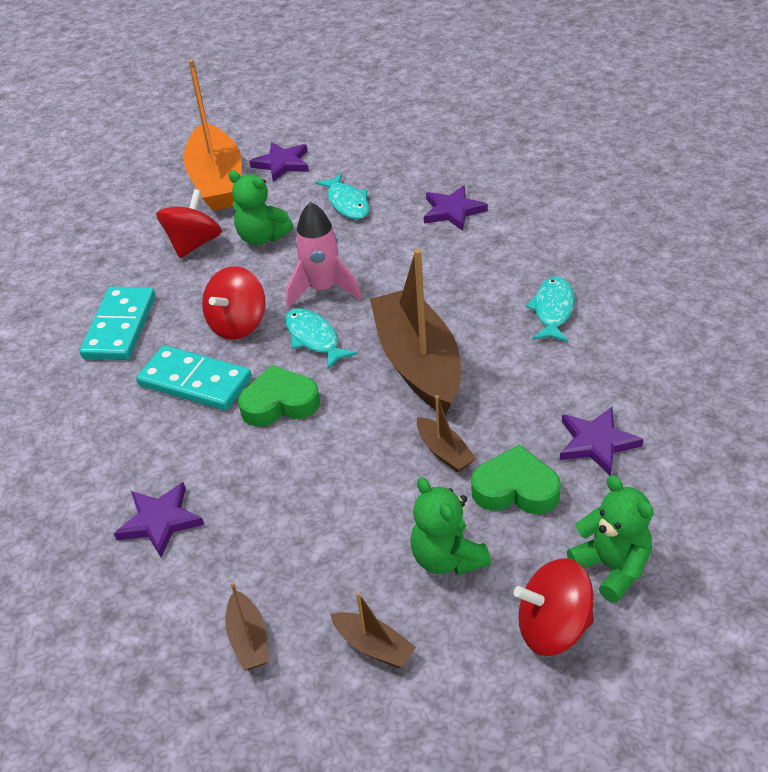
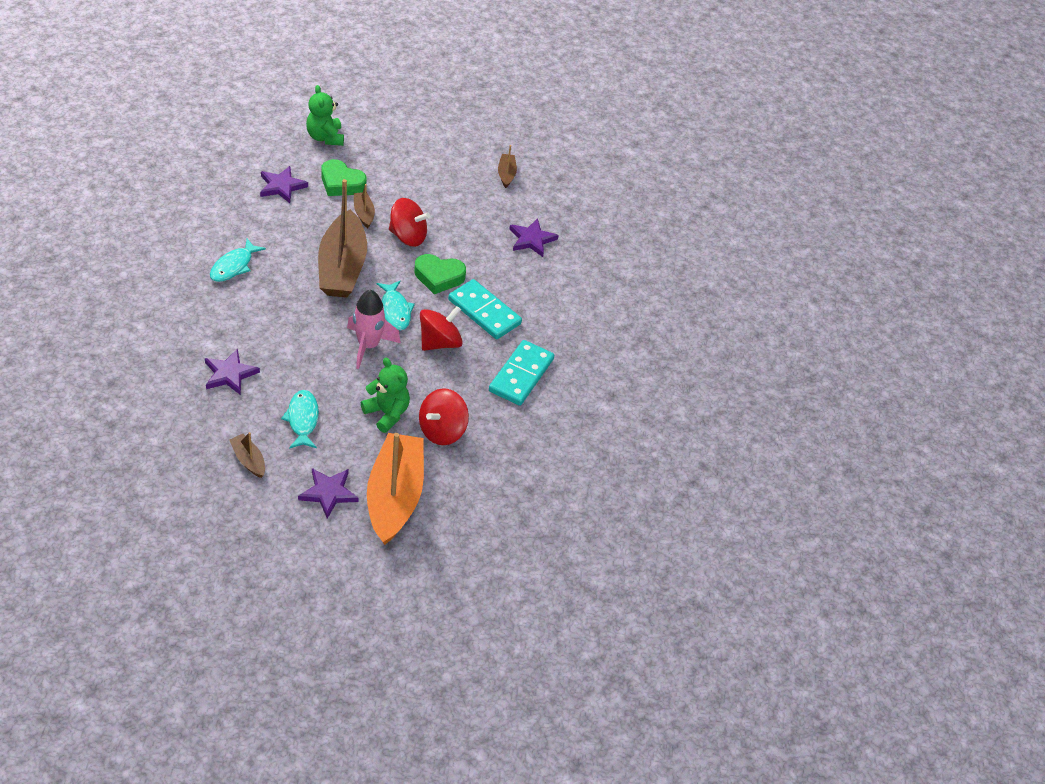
camera: 170 degrees left, 5 degrees up
(373, 646) = (452, 151): brown boat -> brown boat (249, 460)
(447, 558) = (397, 169): green teddy bear -> none
(553, 627) = (370, 128): red spinning top -> red spinning top (408, 236)

